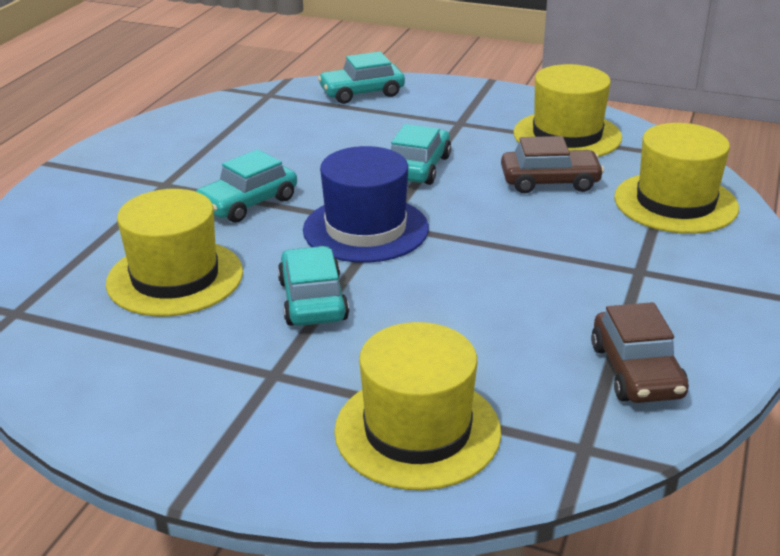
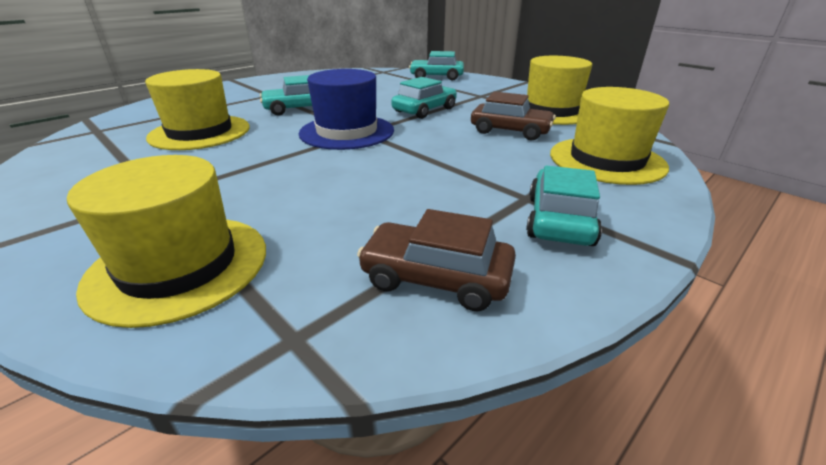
camera: 25 degrees right, 0 degrees up
(312, 300) = (254, 160): turquoise car -> turquoise car (559, 220)
(636, 371) = (436, 278): brown car -> brown car turned 90 degrees clockwise

